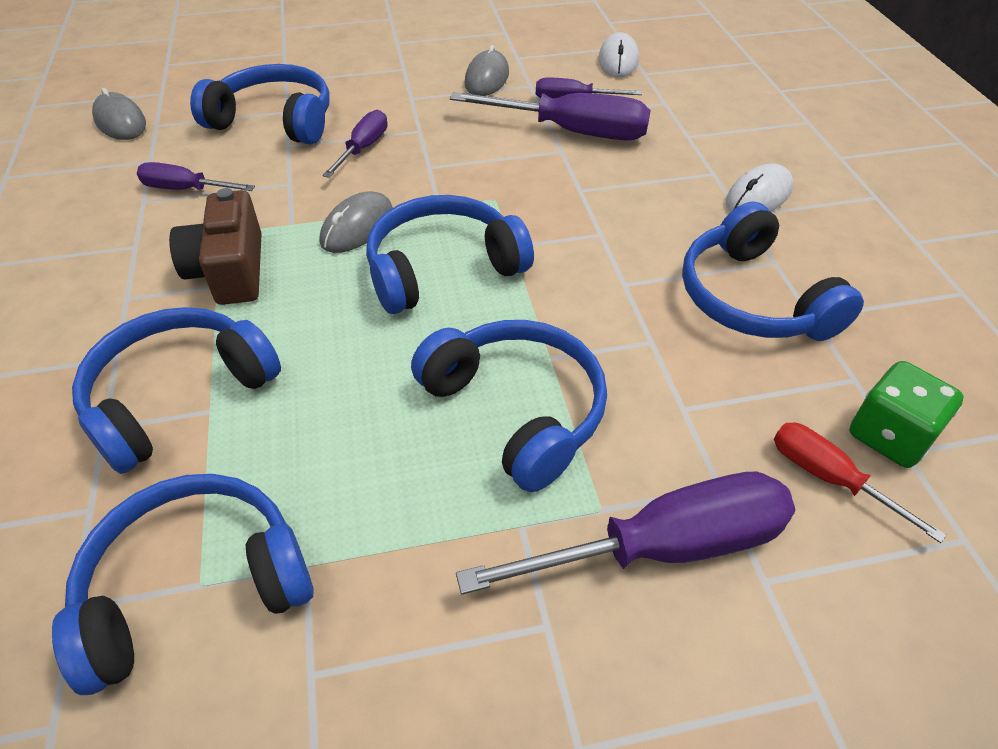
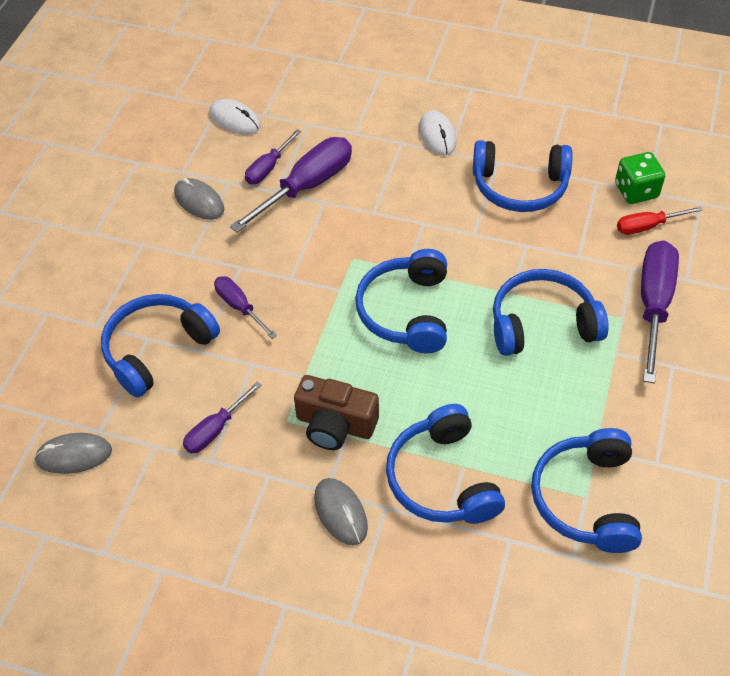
camera: 60 degrees left, 5 degrees up
(357, 227) = (333, 341): grey mouse -> grey mouse (340, 512)

